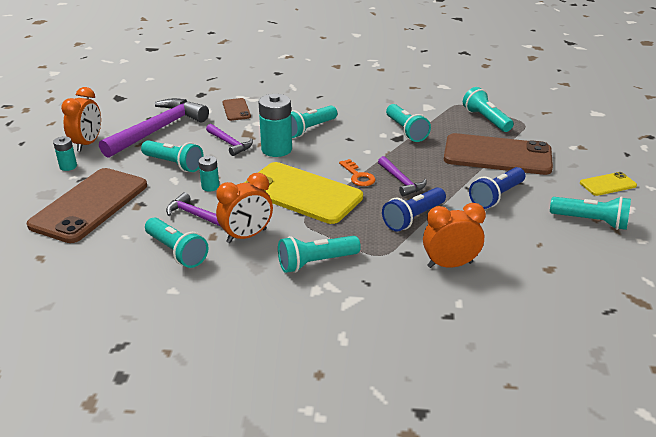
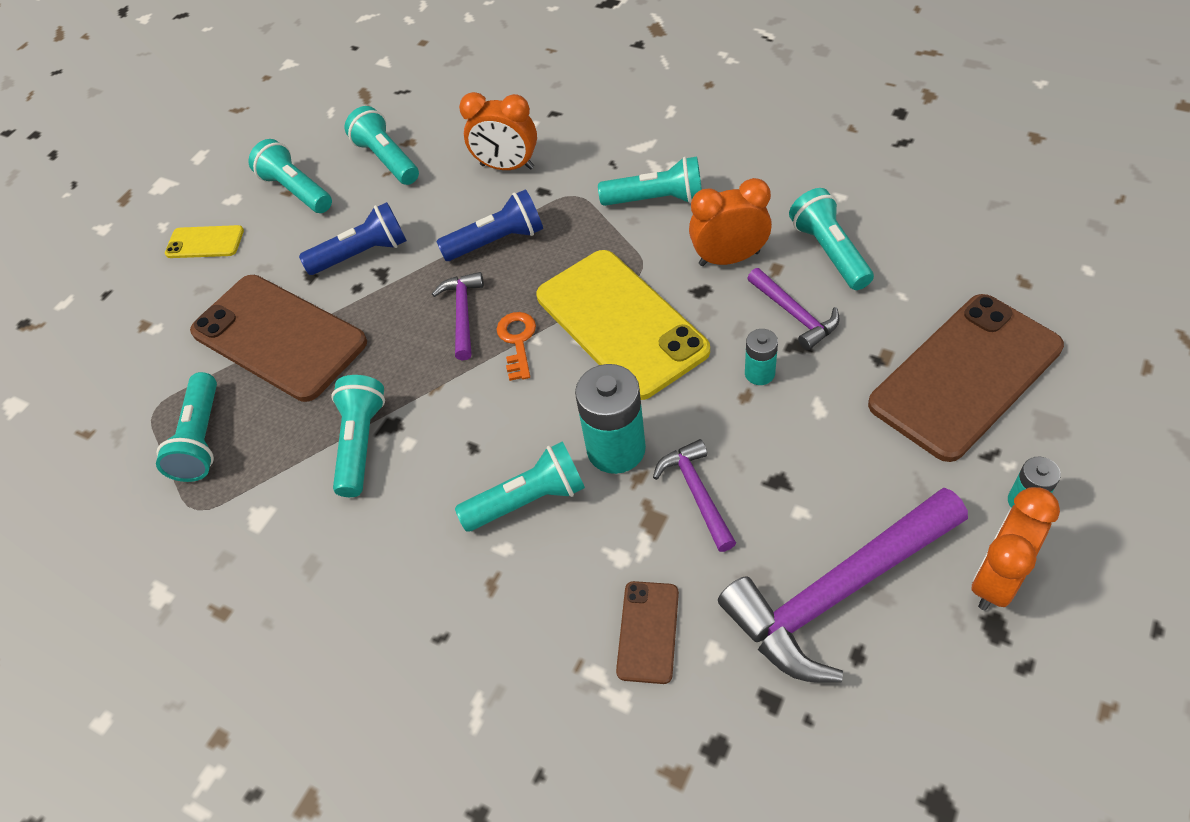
camera: 150 degrees left, 20 degrees up
(174, 164) = (815, 453): turquoise flashlight -> turquoise flashlight (387, 159)

